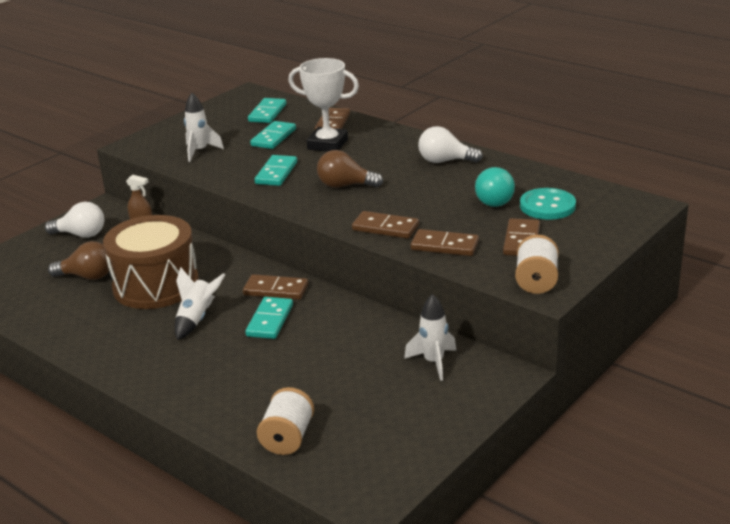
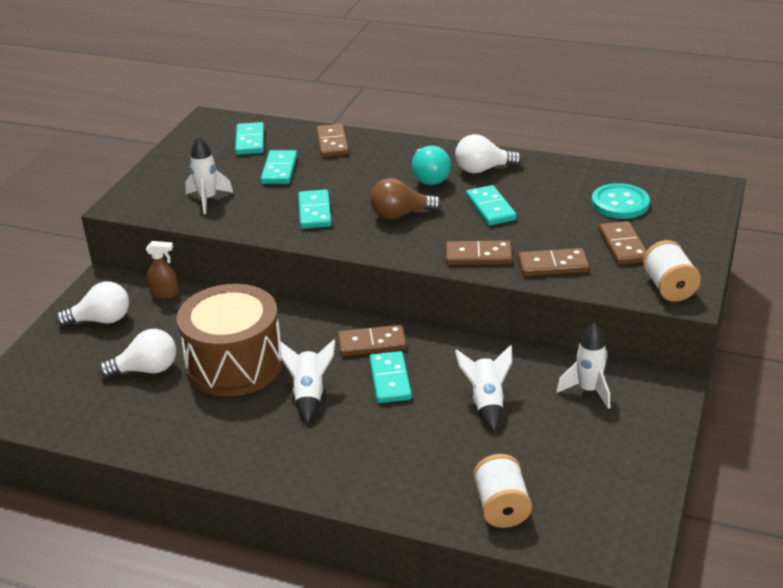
camera: 20 degrees left, 5 degrees up
(87, 276) = (146, 370): brown light bulb -> white light bulb
(327, 144) = (345, 169): white trophy -> none
(337, 354) = (486, 402): none -> white rocket
(427, 192) = (491, 208): none -> turquoise domino
(494, 200) = (564, 205): turquoise light bulb -> turquoise light bulb (429, 178)

